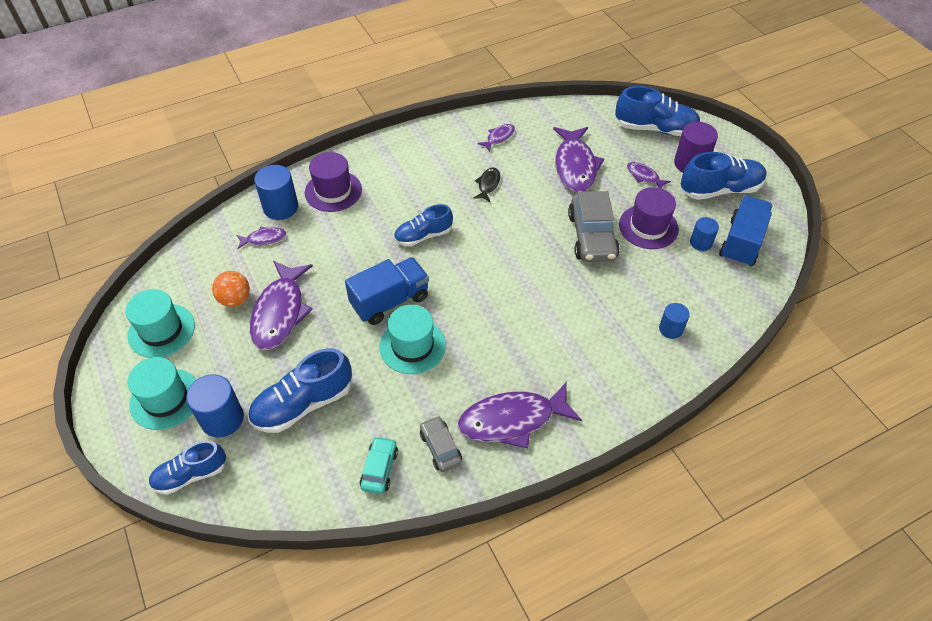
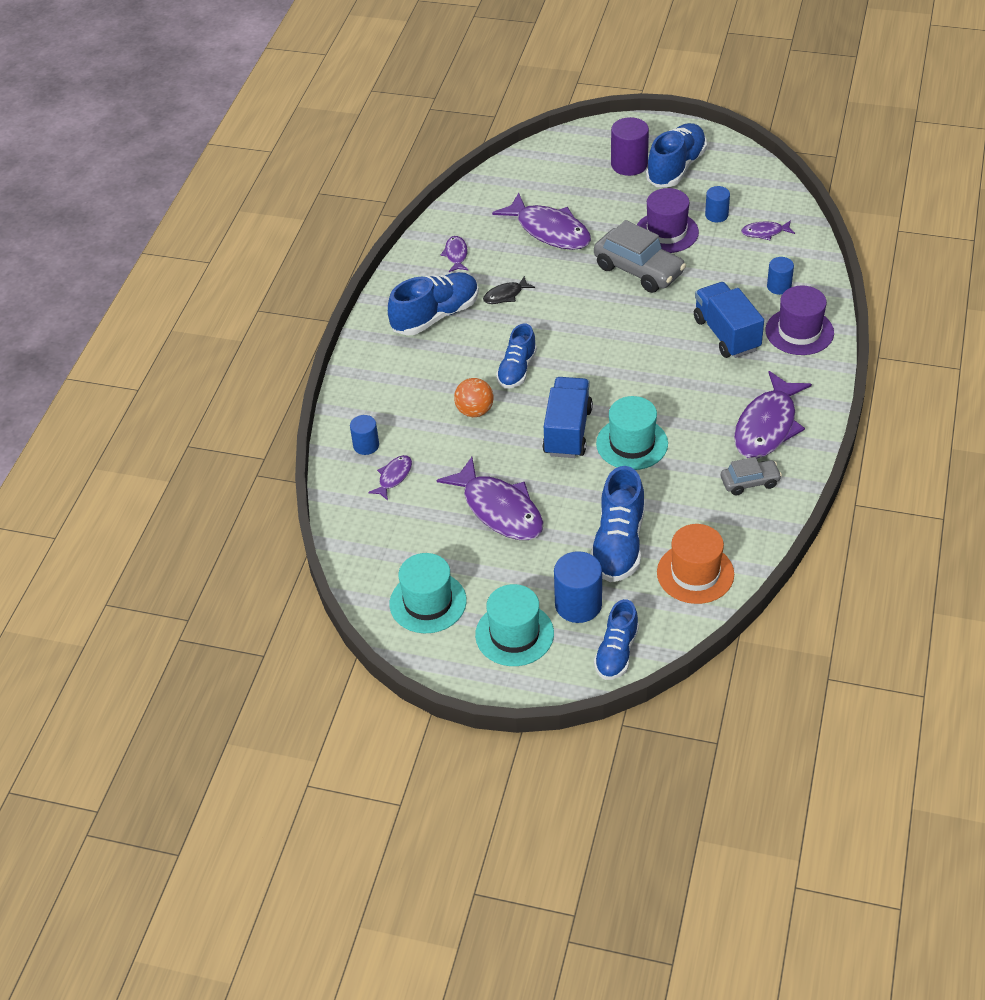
camera: 45 degrees left, 5 degrees down
(235, 299) = (448, 533): orange ball -> orange ball (474, 411)
(280, 207) = (366, 445): blue cylinder -> blue cylinder, size x0.61
(311, 474) = (695, 573): none -> orange hat
(333, 191) = (389, 399): purple hat -> purple hat (799, 331)
(379, 469) = (732, 529): turquoise car -> none
(440, 448) = (750, 482): grey car -> grey car turned 150 degrees clockwise
(488, 184) = (505, 295): black fish -> black fish turned 90 degrees counterclockwise
(644, 176) = (610, 199): purple fish -> purple fish (765, 232)
(655, 128) = (565, 157): blue shoe -> blue shoe (435, 316)
(741, 242) = (741, 193): blue truck -> blue truck (726, 334)

